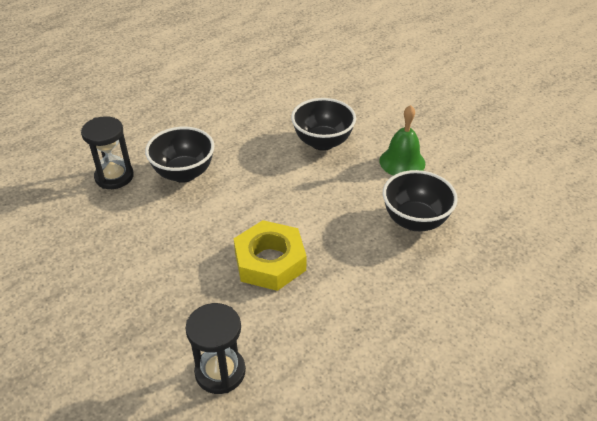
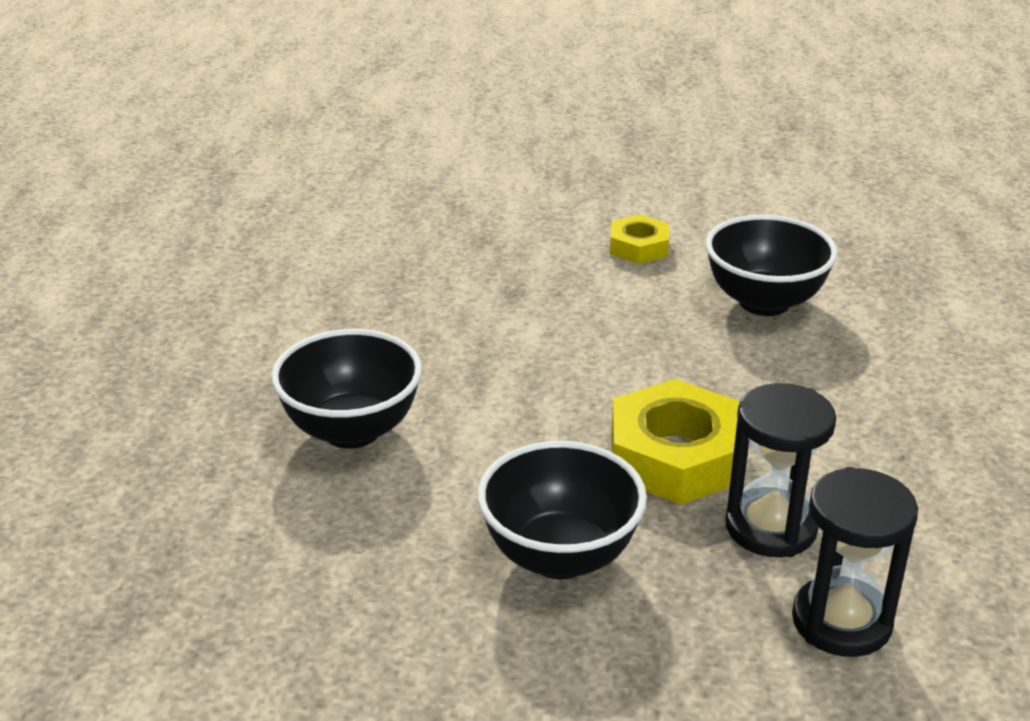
camera: 45 degrees left, 10 degrees down
(114, 177) = (234, 505): black hourglass -> black hourglass (771, 527)
(322, 142) = (495, 278): black bowl -> black bowl (560, 556)
(402, 162) = (638, 247): green bell -> yellow nut

